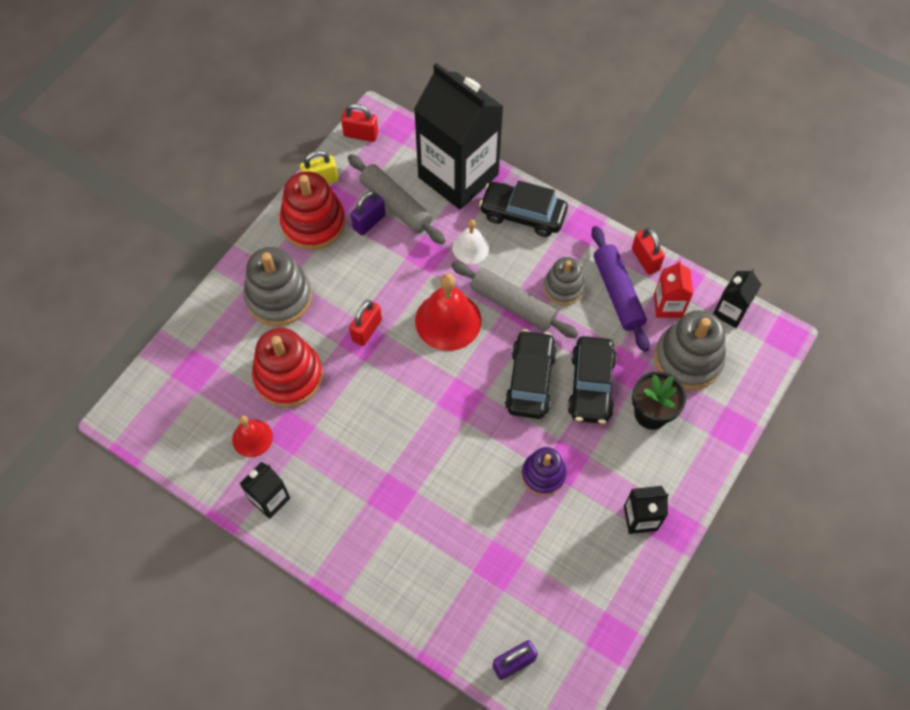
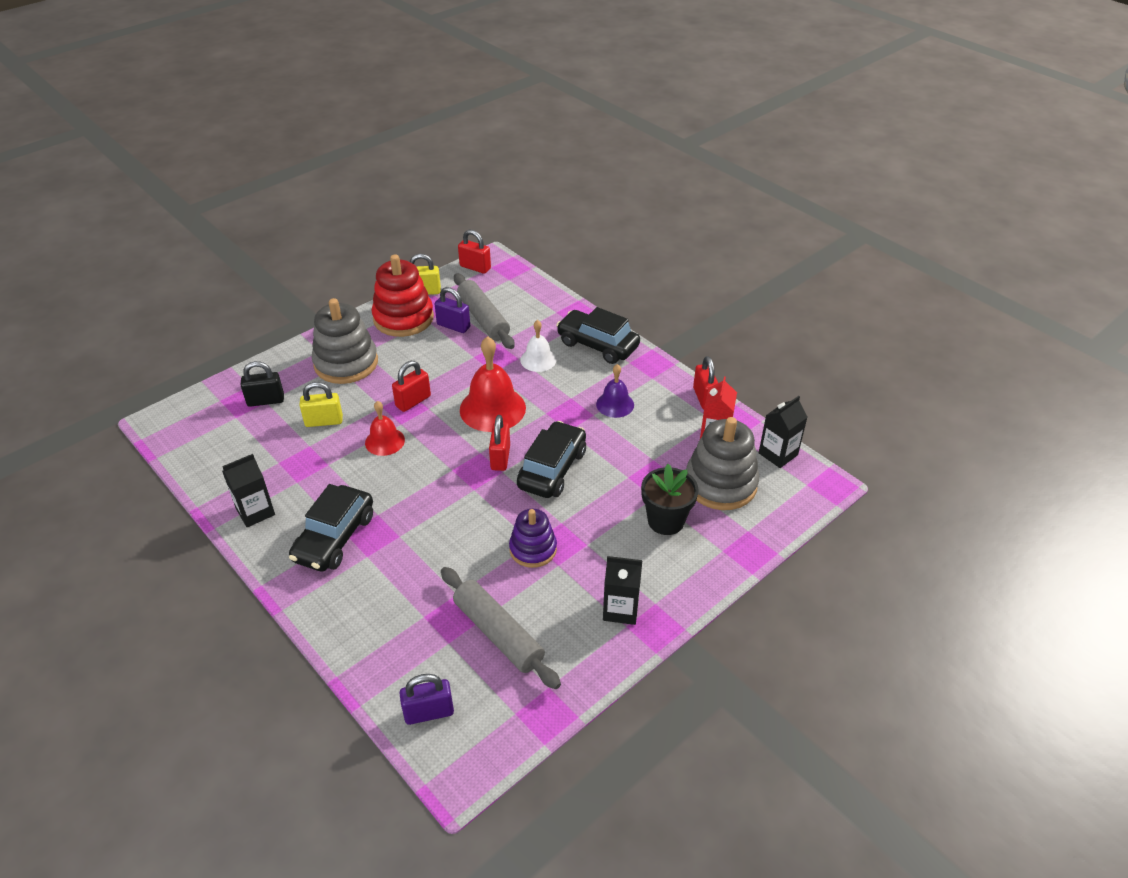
camera: 15 degrees right, 20 degrees down
(218, 364) = (266, 400): none -> black padlock
(252, 438) = (265, 461): red bell -> red bell (385, 441)
(288, 376) = (324, 421): red stacking toy -> yellow padlock
(369, 222) = (453, 326): purple padlock -> purple padlock turned 60 degrees clockwise
(458, 176) = (549, 308): black carton -> none
(477, 378) = (500, 457): none -> red padlock
(512, 305) = (560, 408): grey rolling pin -> grey rolling pin (498, 633)
(563, 287) = (615, 404): grey stacking toy -> purple bell
(591, 386) = (612, 485): black car -> black car (335, 538)
(618, 293) = (667, 418): purple rolling pin -> none

